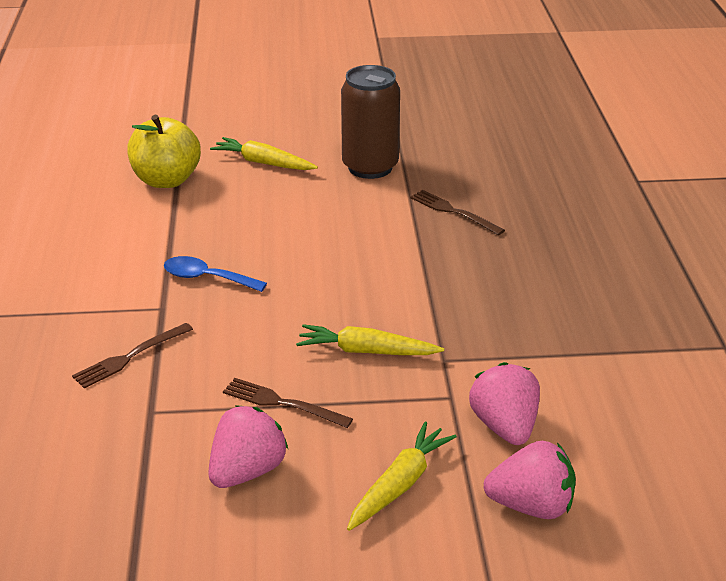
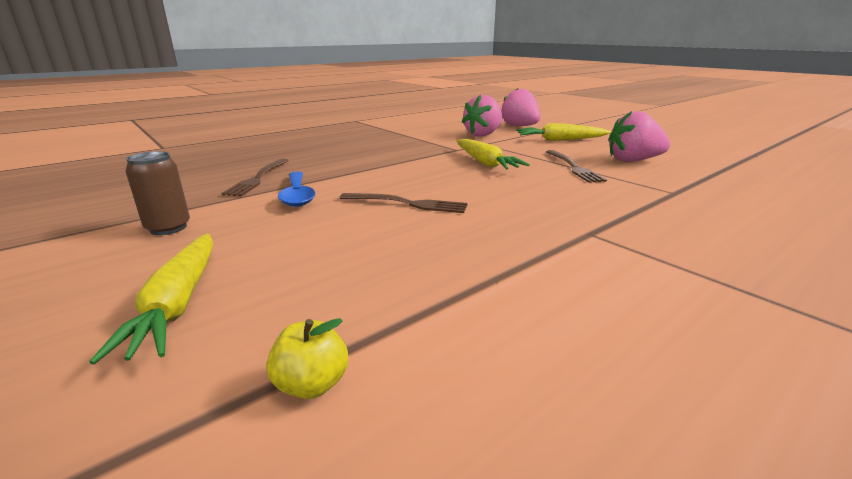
camera: 125 degrees left, 10 degrees down
(129, 357) = (664, 219): brown fork -> brown fork (409, 204)
(166, 180) = (312, 384): yellow apple -> yellow apple, size x0.42
(206, 278) = (510, 232): blue spoon -> blue spoon (297, 196)
(370, 167) = (168, 228): brown can -> brown can, size x0.52

